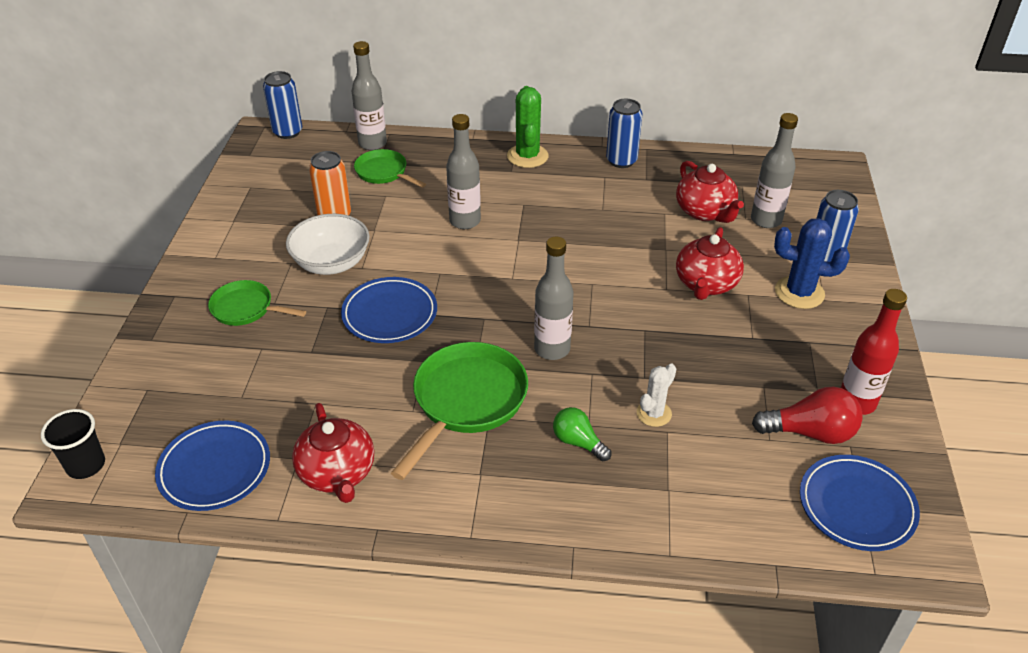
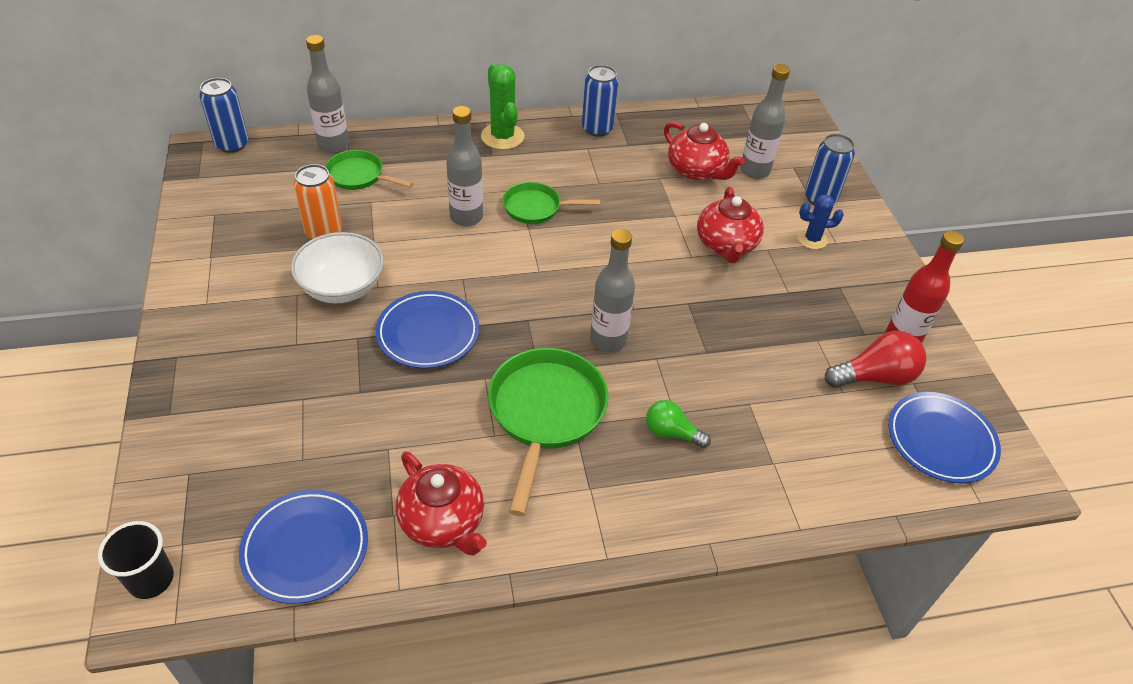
camera: 20 degrees left, 5 degrees up
(246, 308) = (267, 356): green pan -> green pan (536, 208)
(654, 413) = (730, 388): white cactus -> none
(799, 293) = (812, 239): blue cactus -> blue cactus, size x0.63

